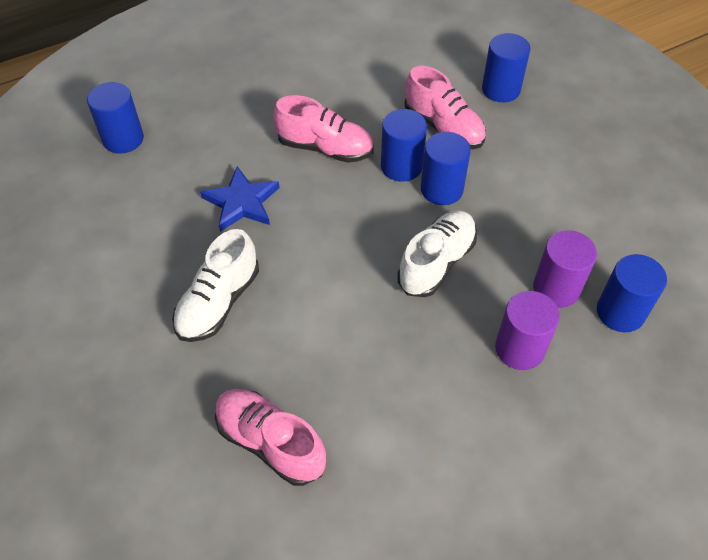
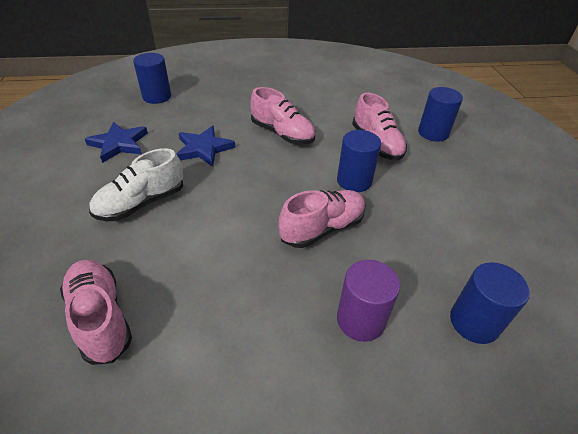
camera: 20 degrees right, 10 degrees down
(128, 231) = (119, 144): none -> blue star
(401, 166) = (331, 158): blue cylinder -> none
(436, 263) = (322, 228): white shoe -> pink shoe
(556, 288) = (418, 281): purple cylinder -> none

